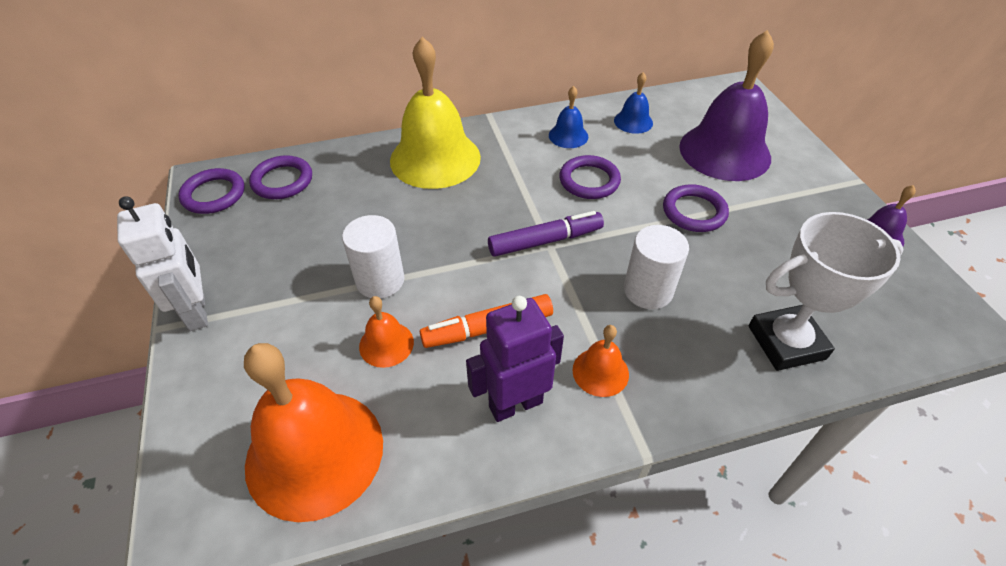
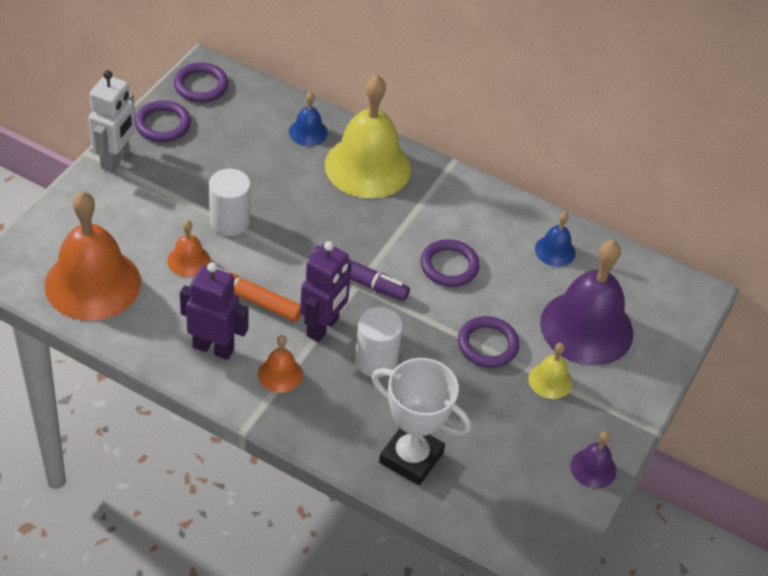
camera: 40 degrees right, 0 degrees up
(282, 181) = (251, 107): purple ring -> purple ring (163, 124)
(568, 136) = (487, 223): blue bell -> blue bell (308, 132)
(574, 300) = (323, 327): none -> purple robot
(763, 202) = (550, 380): none -> yellow bell

